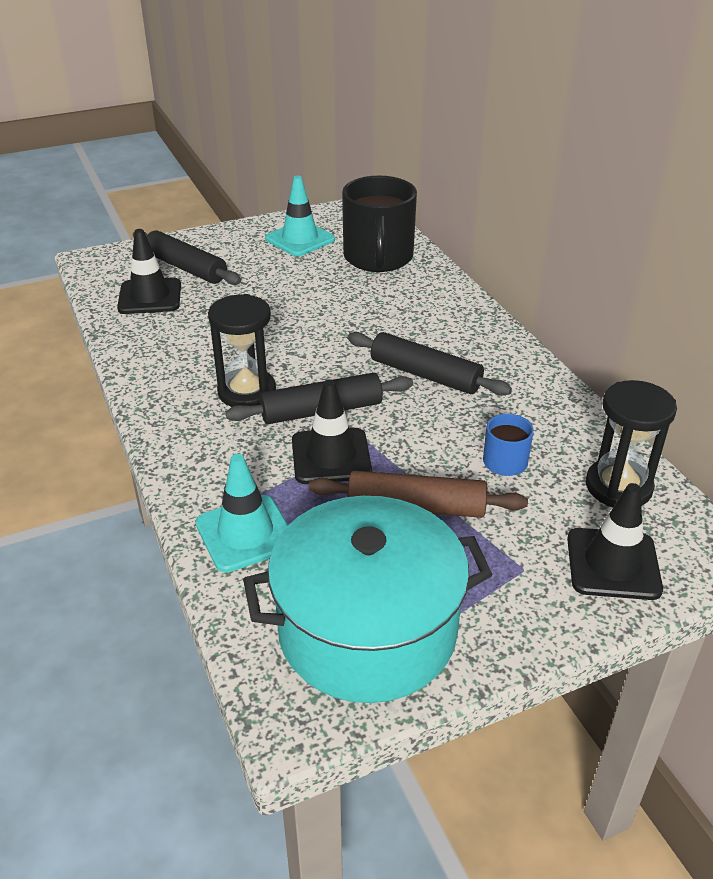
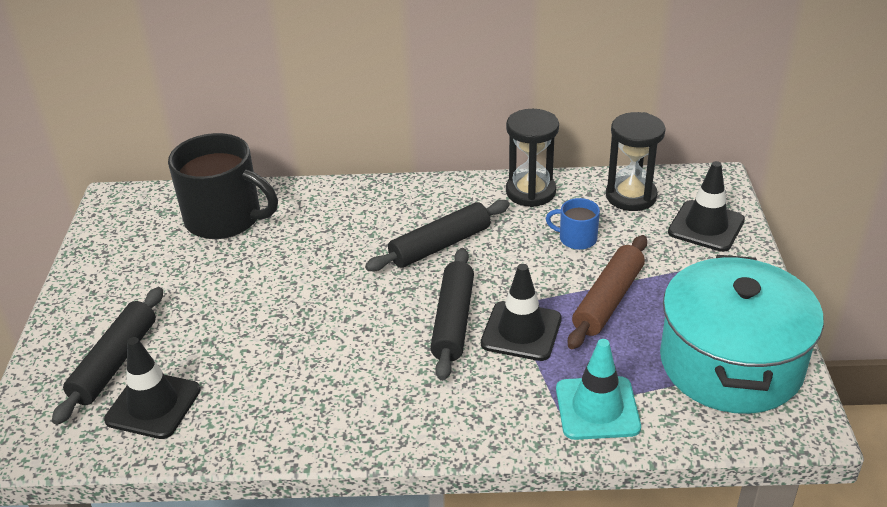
camera: 65 degrees left, 0 degrees up
(186, 268) = (115, 362): black rolling pin -> black rolling pin turned 45 degrees counterclockwise
(247, 392) = (392, 363): black hourglass -> black hourglass (530, 192)
(300, 239) = (136, 261): turquoise traffic cone -> none

